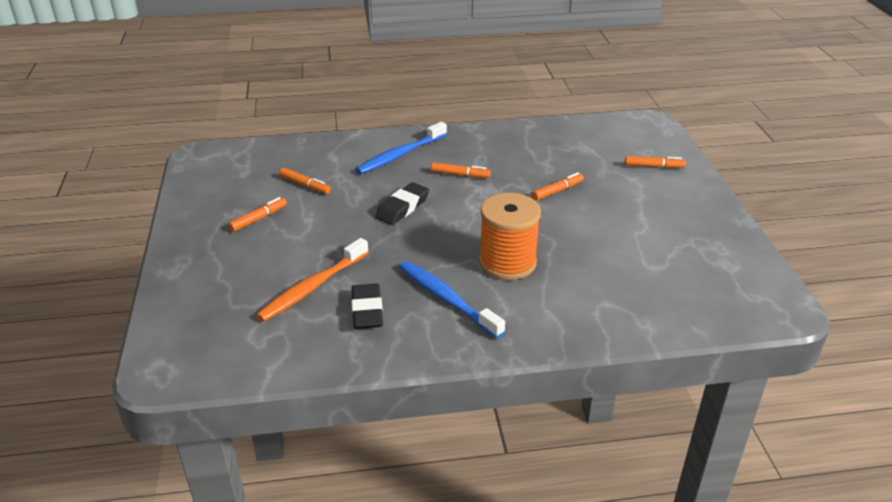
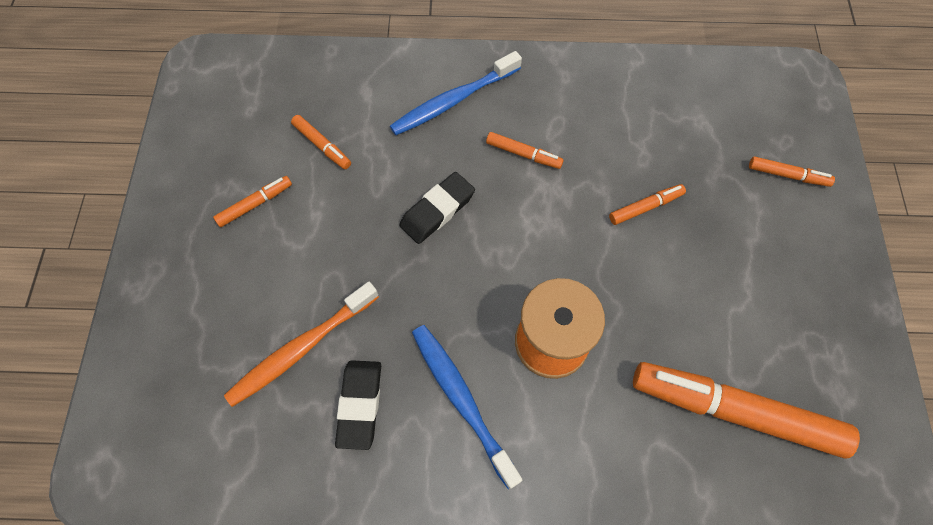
camera: 10 degrees right, 30 degrees up
(654, 281) = (735, 411): none -> orange marker

